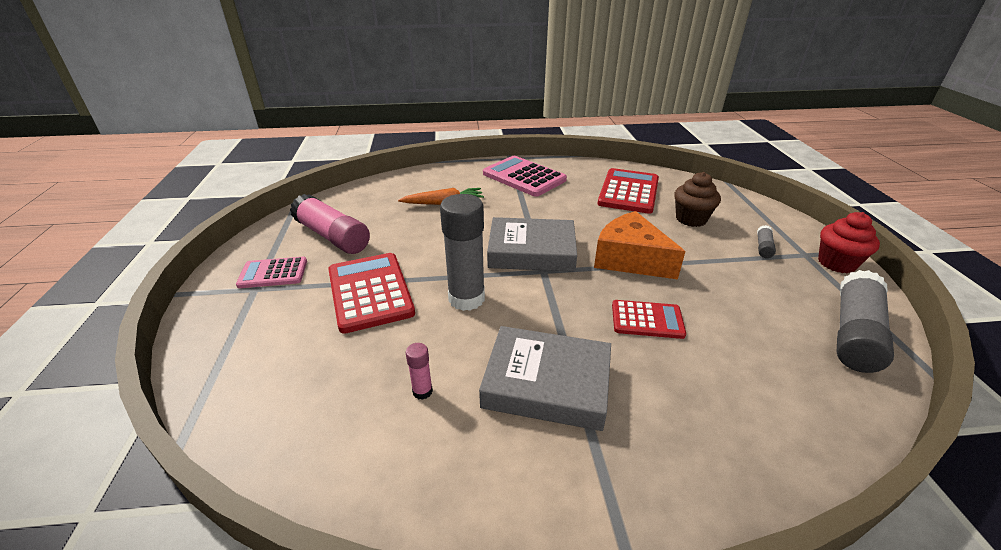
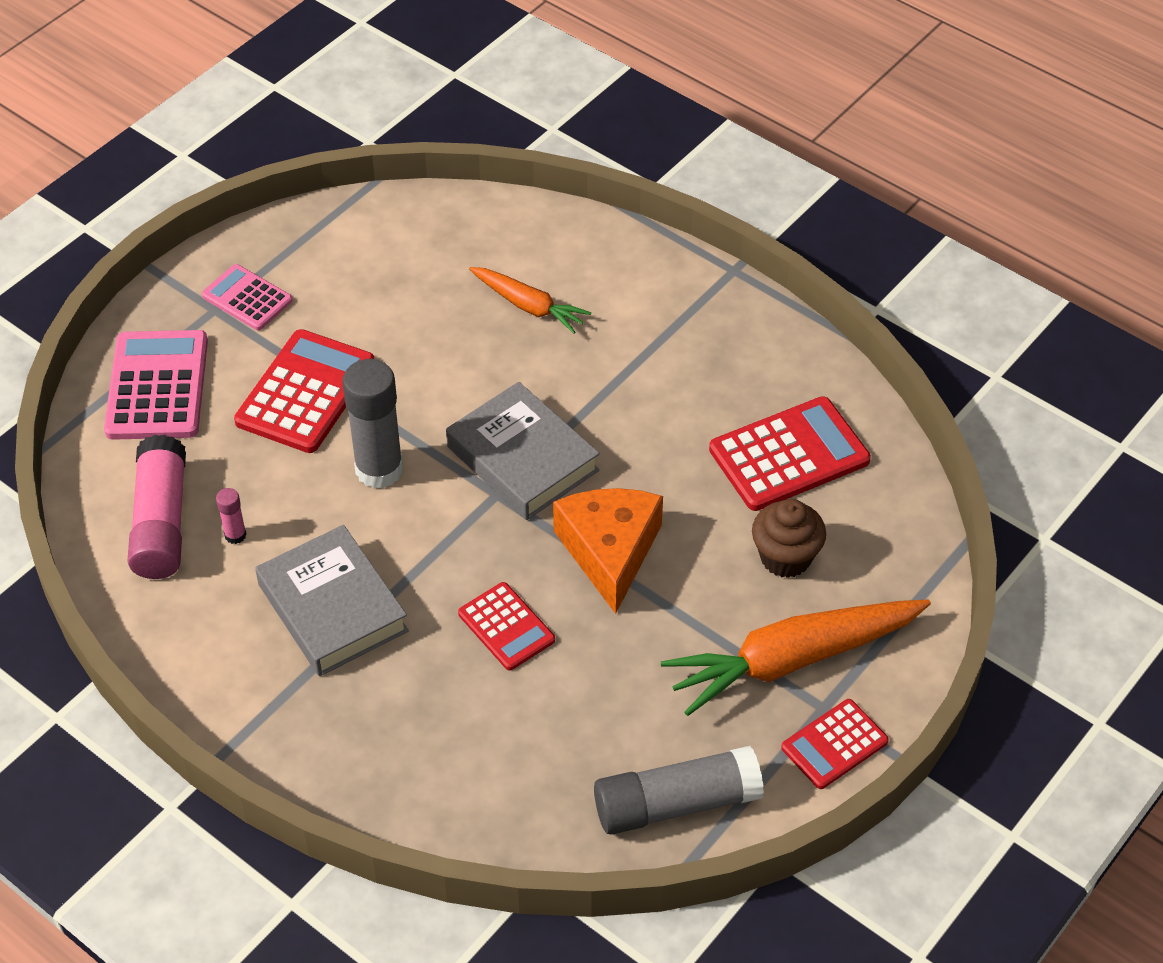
camera: 45 degrees right, 15 degrees up
(332, 236) = (350, 279): pink glue stick -> pink glue stick (161, 522)
(524, 177) = (694, 326): pink calculator -> pink calculator (157, 386)
(763, 247) = (792, 660): grey glue stick -> orange carrot
(836, 263) = (834, 745): red cupcake -> red calculator

